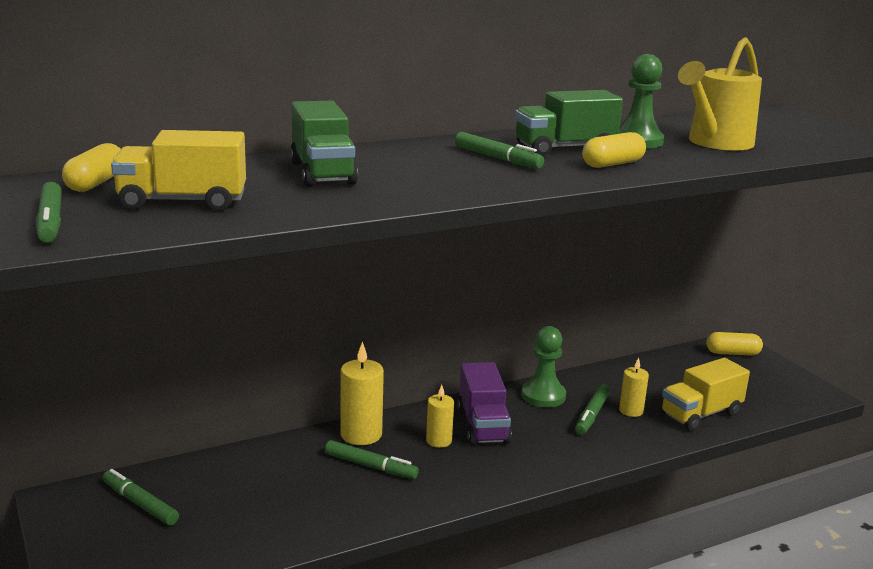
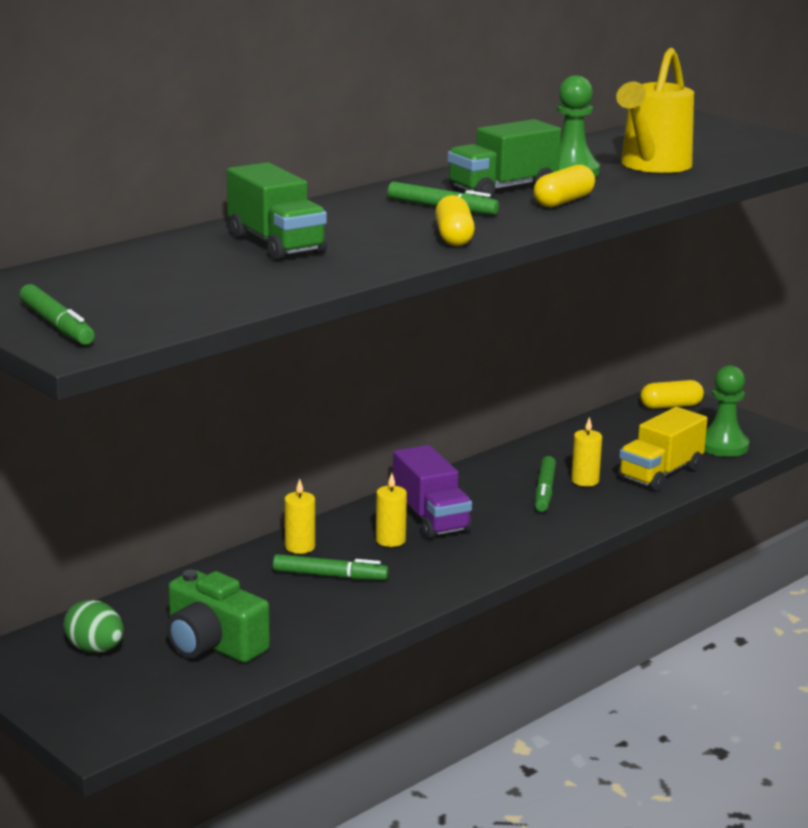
camera: 15 degrees left, 0 degrees up
(96, 183) = (50, 281): yellow capsule -> yellow capsule (454, 237)
(140, 504) = (95, 649): green marker -> green egg
(182, 202) = (166, 290): yellow truck -> none
(236, 517) = (213, 644): none -> green camera
(361, 434) = (300, 547): yellow candle -> yellow candle, size x0.62
(543, 396) = (482, 479): green pawn -> green pawn (723, 446)

